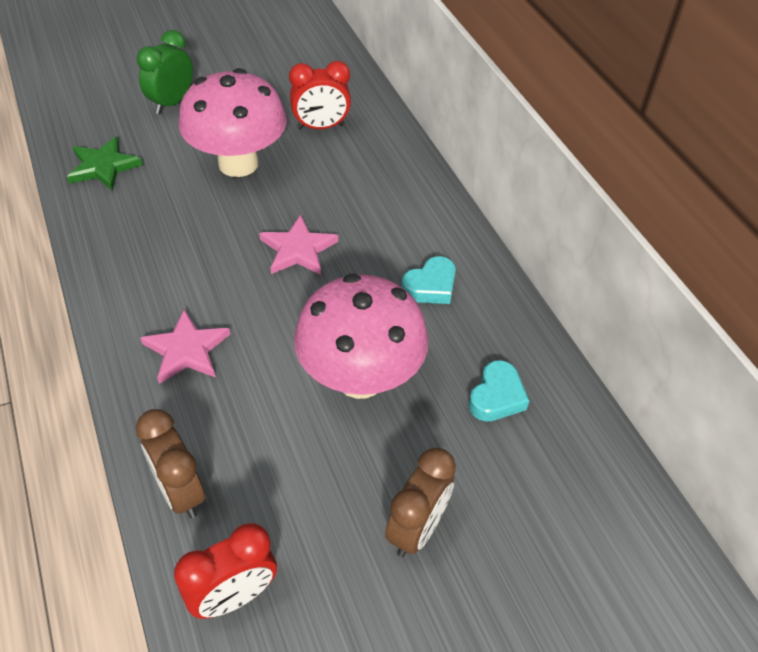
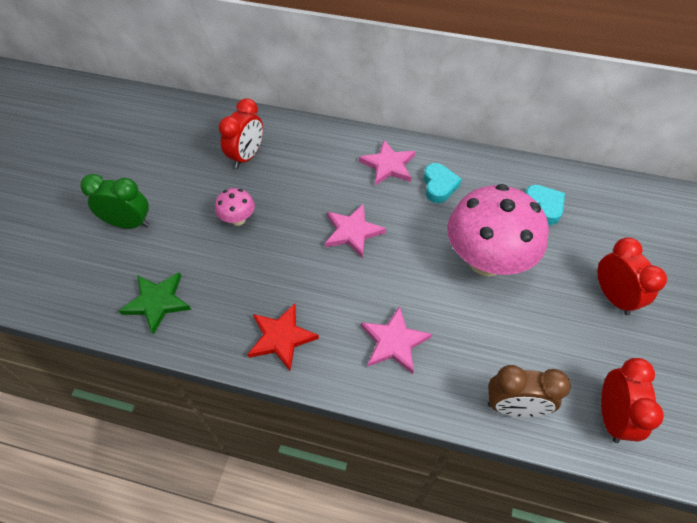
camera: 50 degrees left, 5 degrees up
(128, 265) = (281, 338): none -> red star
(171, 103) = (129, 223): green clock -> green clock turned 120 degrees clockwise
(238, 163) = (238, 219): pink mushroom -> pink mushroom, size x0.44
(417, 231) = (388, 165): none -> pink star
(417, 529) = (613, 296): brown clock -> red clock

